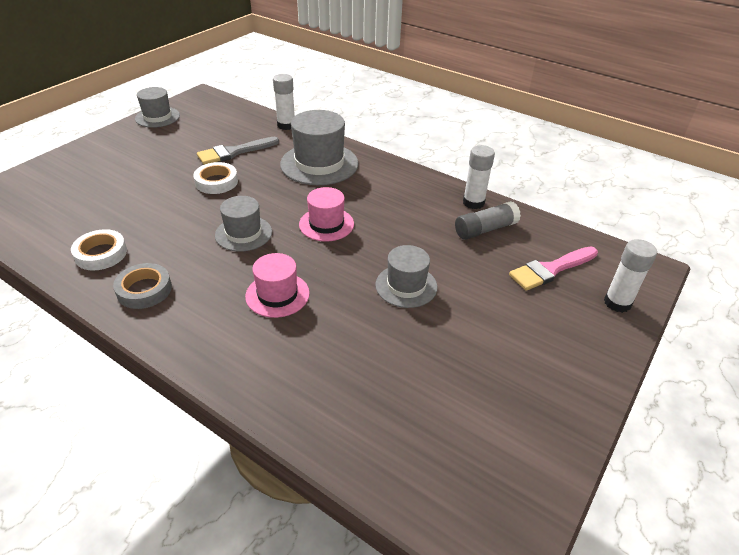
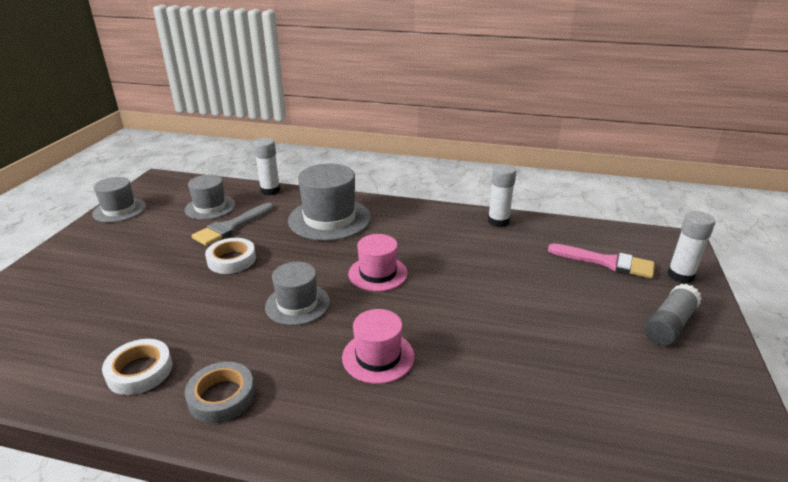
camera: 20 degrees left, 10 degrees down
(406, 286) = (497, 311): grey hat -> grey hat (210, 207)
(485, 229) = (526, 242): grey glue stick -> grey glue stick (669, 324)
(550, 270) = (607, 262): pink brush -> pink brush turned 105 degrees counterclockwise

